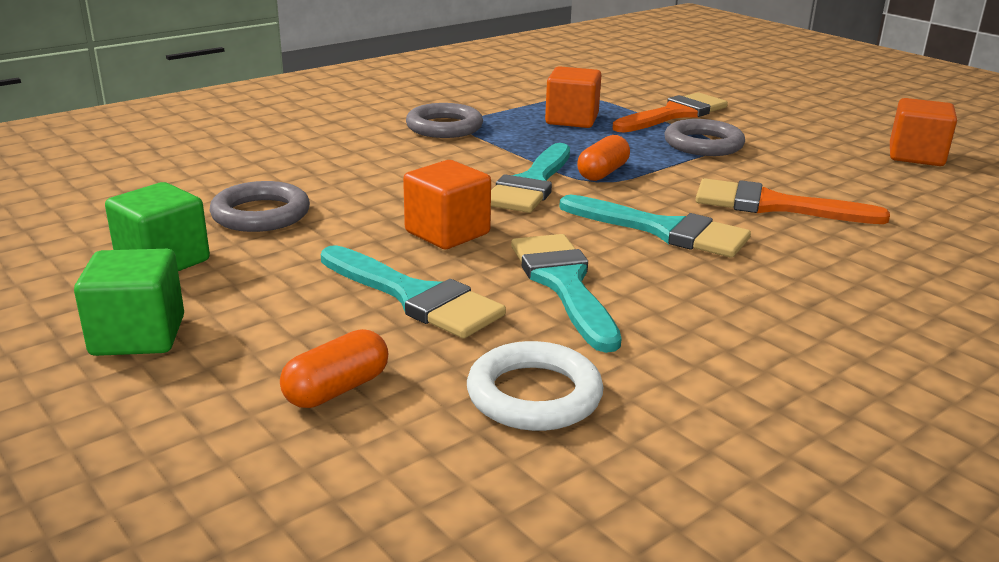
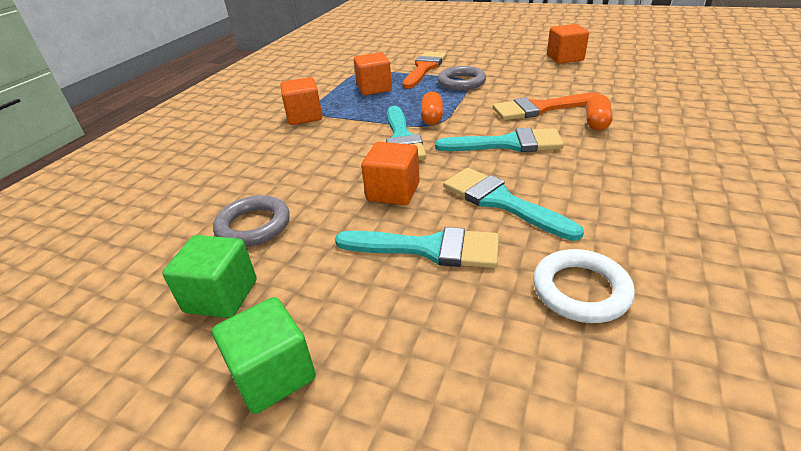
camera: 25 degrees left, 10 degrees up
(337, 389) = (466, 348): orange capsule -> orange capsule (596, 122)
(444, 127) = (304, 116): grey ring -> orange cube

